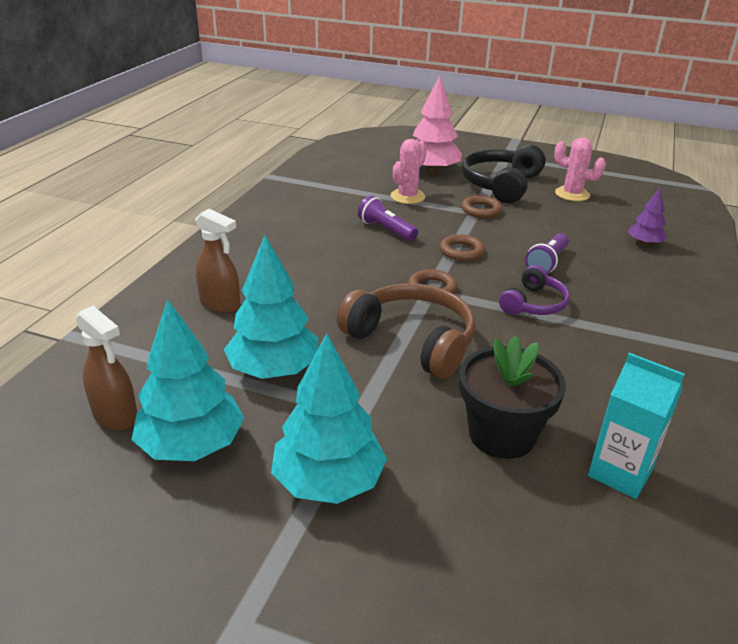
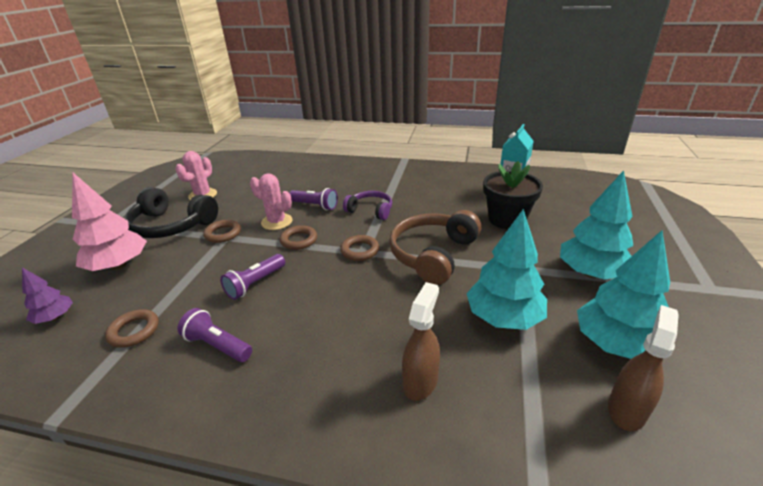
camera: 95 degrees left, 0 degrees up
(309, 218) = (217, 345): none -> purple flashlight
(341, 187) = (134, 331): none -> brown ring
(407, 197) = (180, 277): pink cactus -> pink cactus (277, 222)
(644, 243) = (286, 174): purple tree -> purple tree (55, 317)

